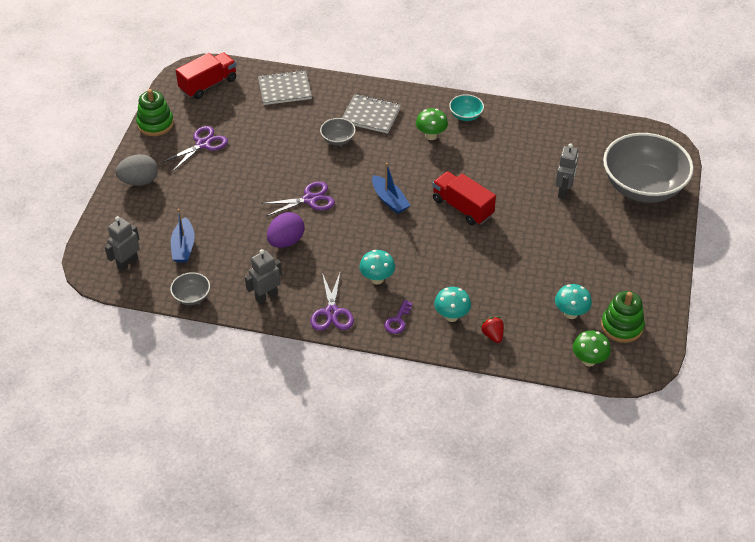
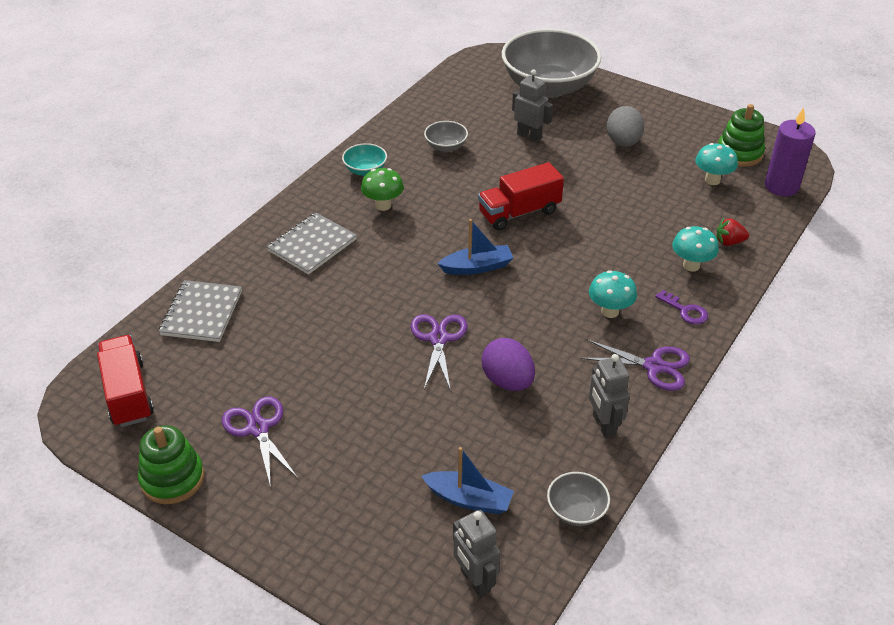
camera: 70 degrees left, 5 degrees down
(139, 181) = (294, 527): grey egg -> grey egg (623, 142)
(338, 139) = (339, 285): grey bowl -> grey bowl (446, 147)
(589, 360) = (781, 186): green mushroom -> purple candle

